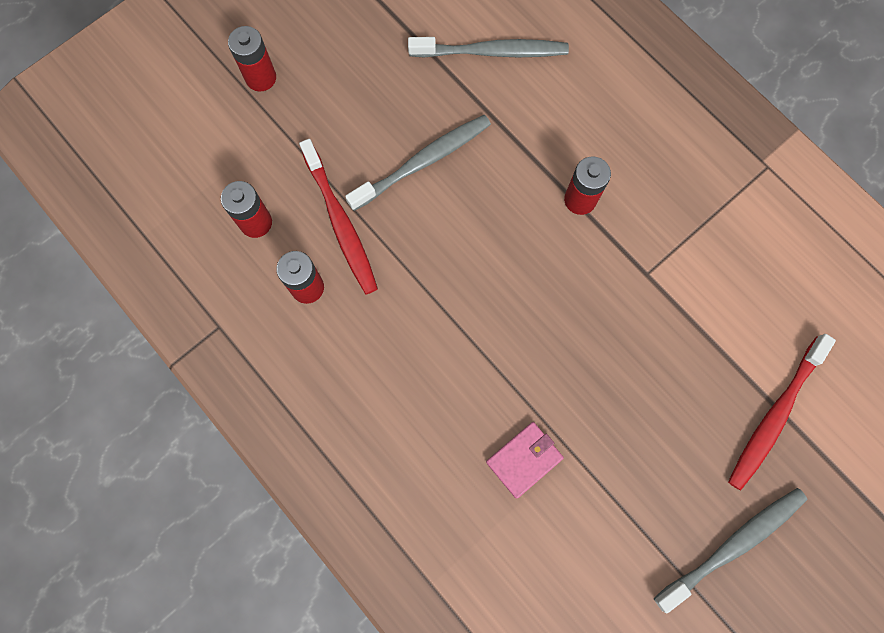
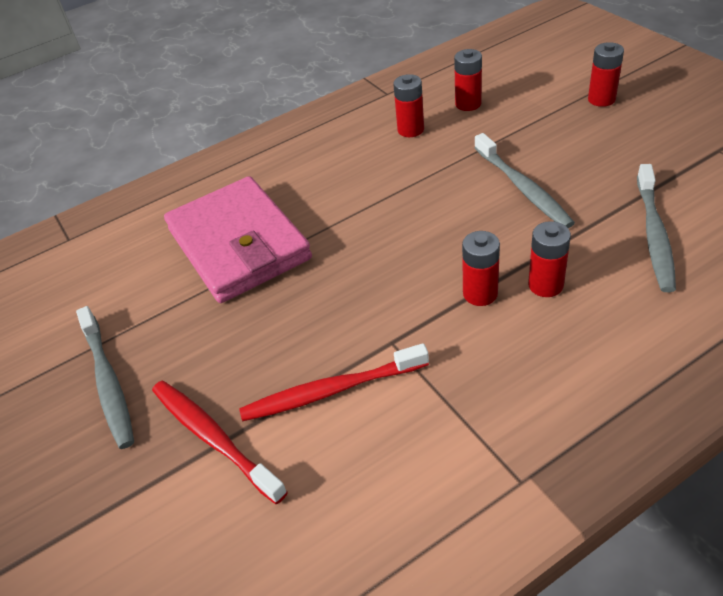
camera: 105 degrees right, 30 degrees down
(340, 223) = (465, 144): red toothbrush -> red toothbrush (331, 391)
(524, 459) = (239, 244): pink wallet -> pink wallet, size x2.49
(564, 144) = (545, 285): none -> red battery

